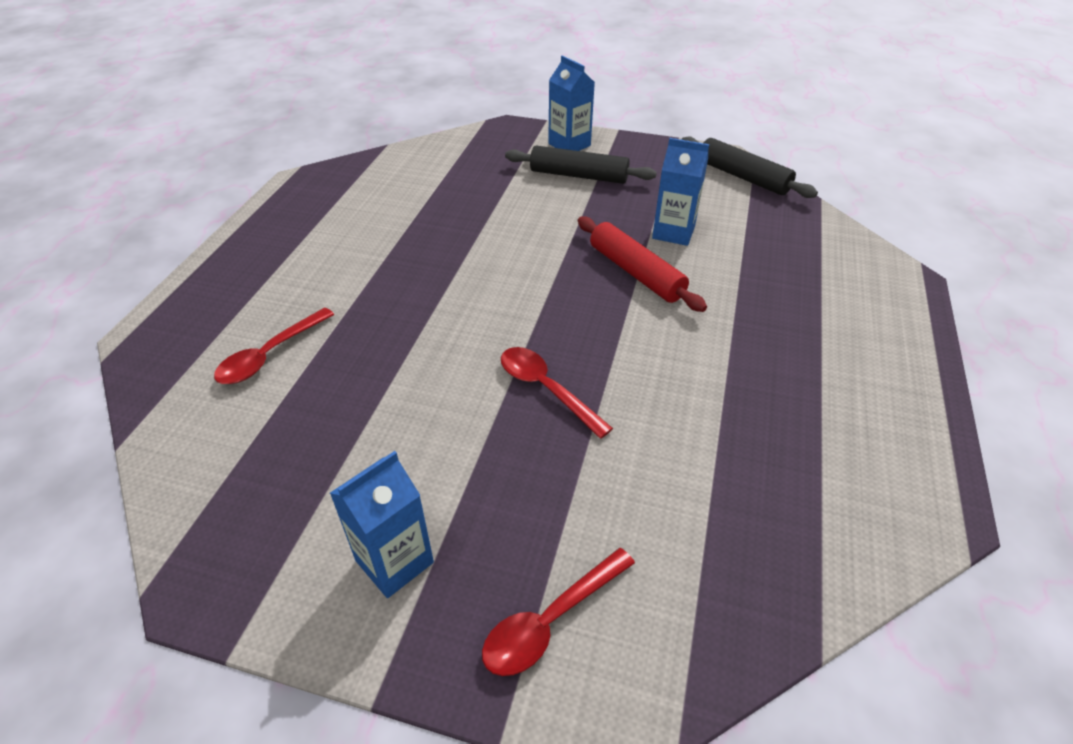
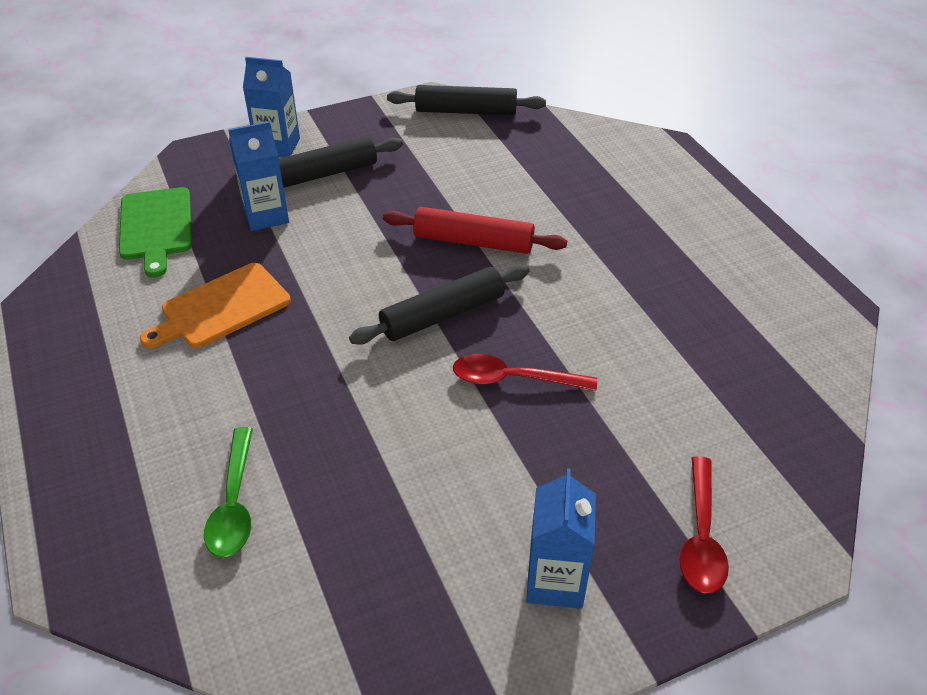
camera: 40 degrees left, 0 degrees up
(270, 355) = (234, 504): red spoon -> green spoon
(410, 229) = (221, 308): none -> orange cutting board
(433, 162) = (156, 227): none -> green cutting board
(549, 312) = (443, 315): none -> black rolling pin
(673, 232) = (464, 190): blue carton -> blue carton (266, 216)

